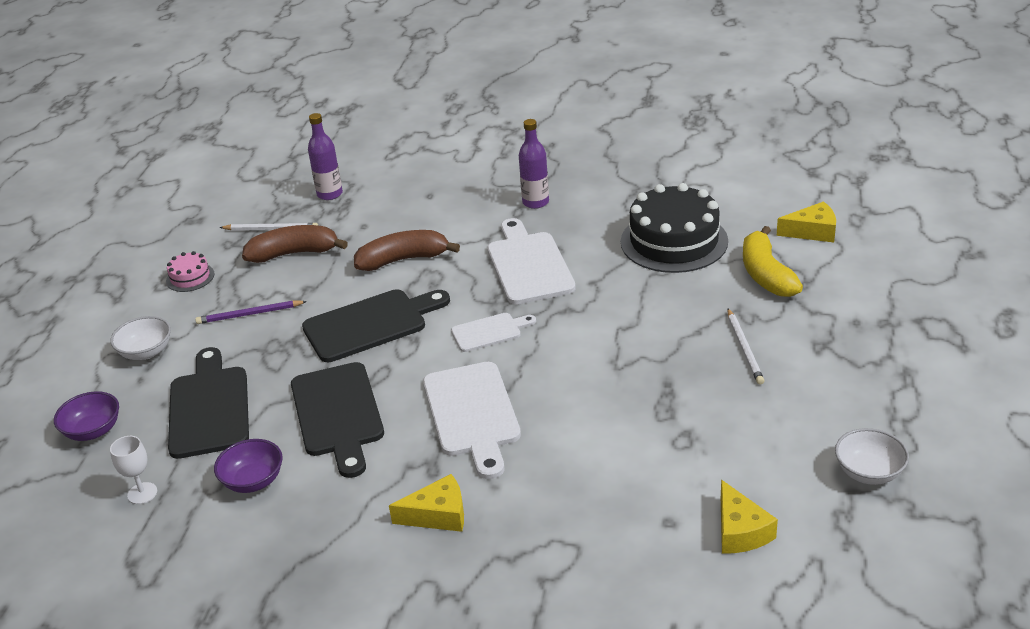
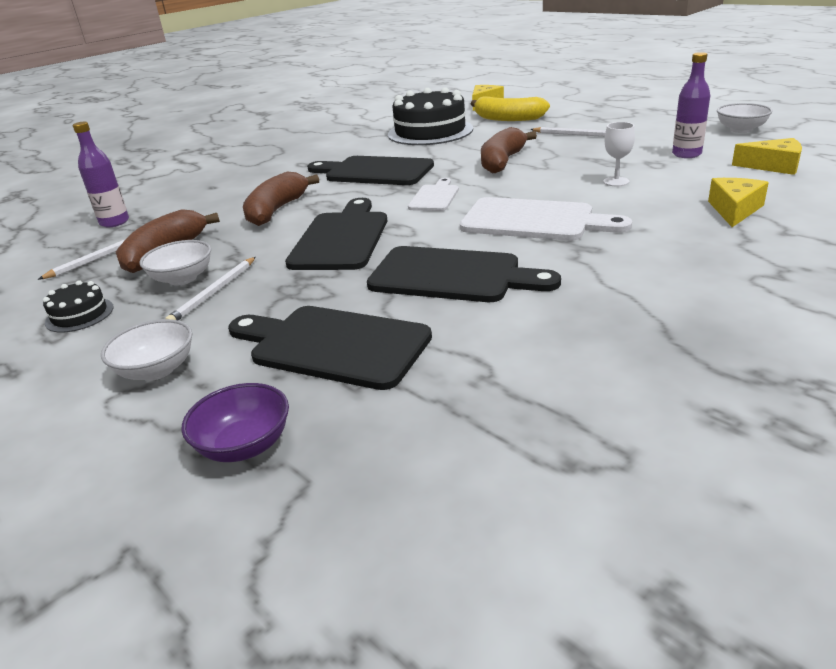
camera: 55 degrees left, 5 degrees down
(142, 493) = (432, 426): white goblet -> white goblet (616, 181)
(190, 277) = (79, 315): pink cake -> black cake
(249, 314) = (214, 292): purple pencil -> white pencil
(253, 481) = (501, 341): purple bowl -> none
(260, 288) = (182, 278): none -> white bowl
(438, 515) = (659, 257): yellow cheese -> yellow cheese (734, 210)
(528, 265) = (374, 172): white cutting board -> black cutting board
(535, 202) = (303, 157): purple bottle -> purple bottle (686, 154)
(614, 332) = (502, 161): none -> brown banana

